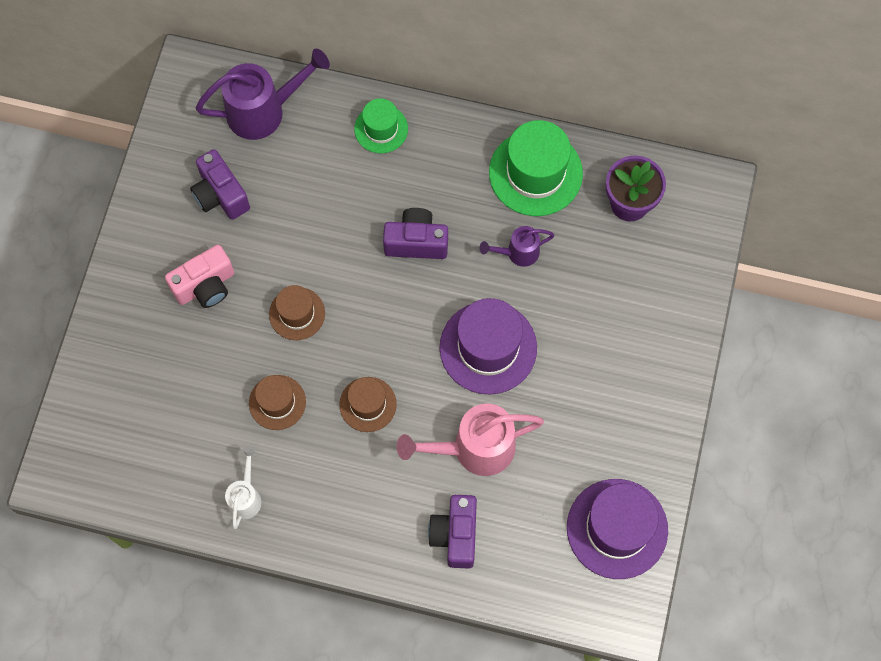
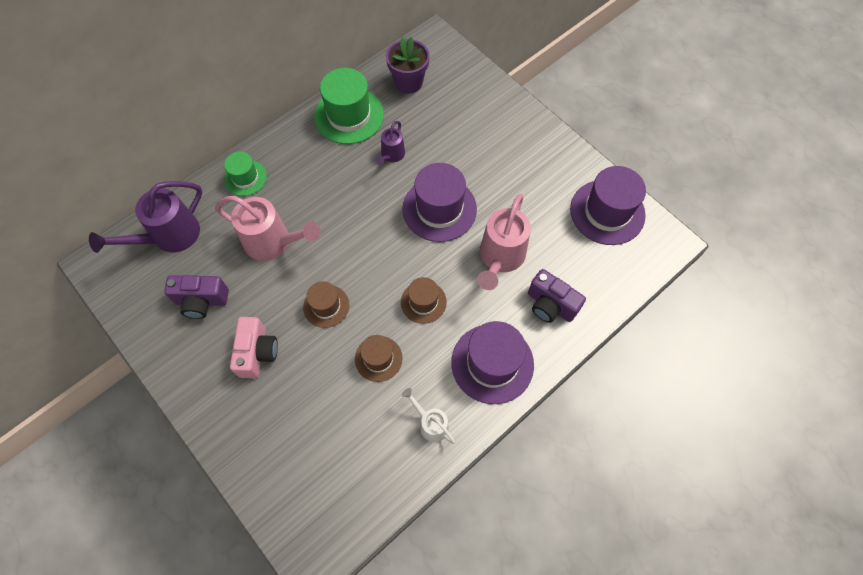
camera: 55 degrees left, 5 degrees down
(264, 111) = (169, 237): purple watering can -> purple watering can turned 150 degrees counterclockwise
(329, 212) = (273, 242): none -> pink watering can
(348, 516) = (492, 363): none -> purple hat
(416, 242) = (337, 205): purple camera -> none

